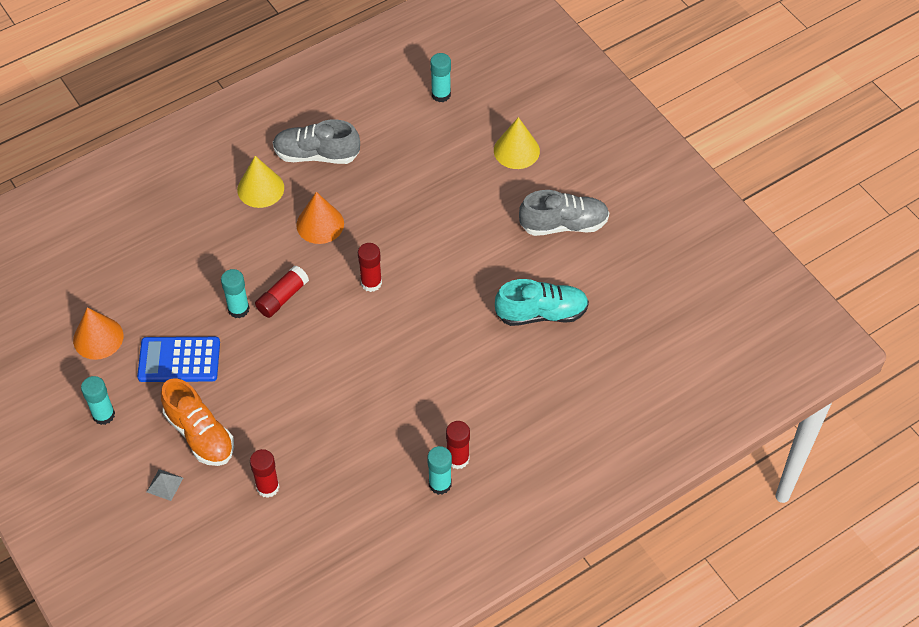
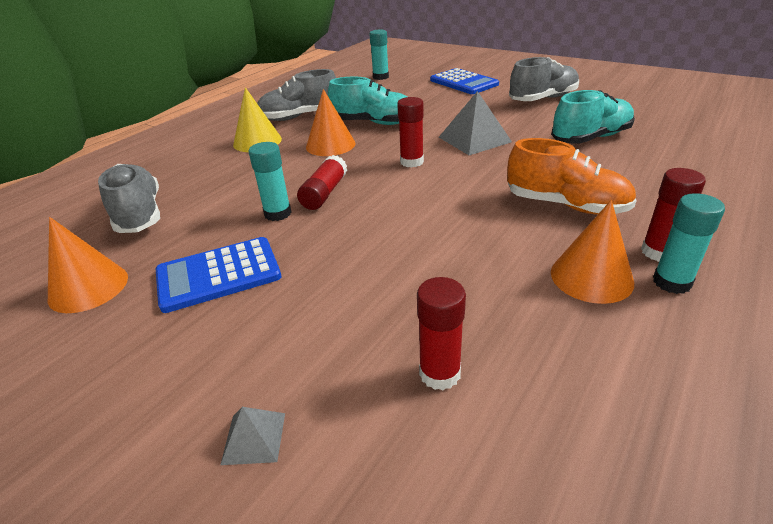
camera: 20 degrees left, 20 degrees down
(103, 415) = (109, 372): turquoise glue stick -> none
(141, 266) = (139, 214): none -> grey shoe
(200, 434) = (287, 343): orange shoe -> orange shoe (566, 205)
(377, 200) = (374, 123): none -> turquoise shoe
(398, 460) = (591, 277): none -> orange cone
(445, 270) = (474, 139): none -> grey pyramid
(516, 150) = (463, 82): yellow cone -> blue calculator

